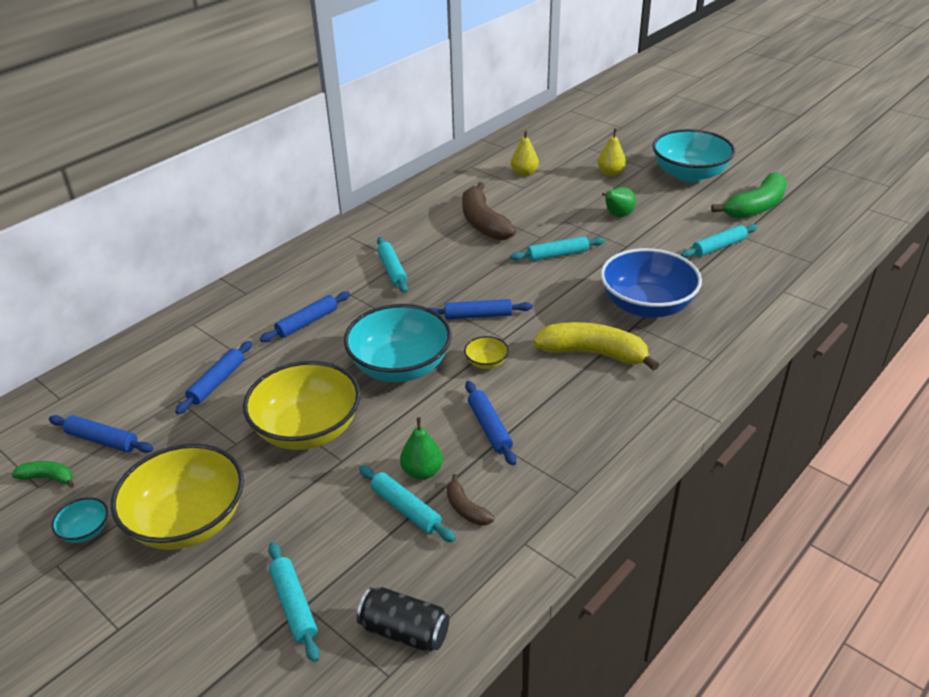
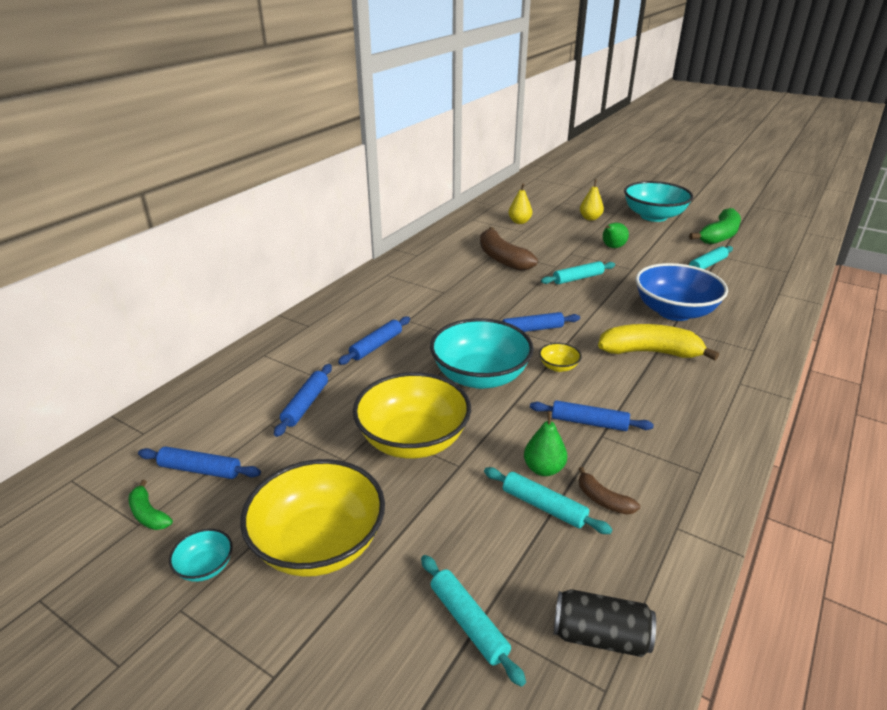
camera: 10 degrees left, 5 degrees down
(48, 478) = (148, 514): green banana -> green banana turned 135 degrees counterclockwise
(392, 270) = (438, 298): turquoise rolling pin -> none
(489, 427) = (589, 422): blue rolling pin -> blue rolling pin turned 45 degrees counterclockwise

